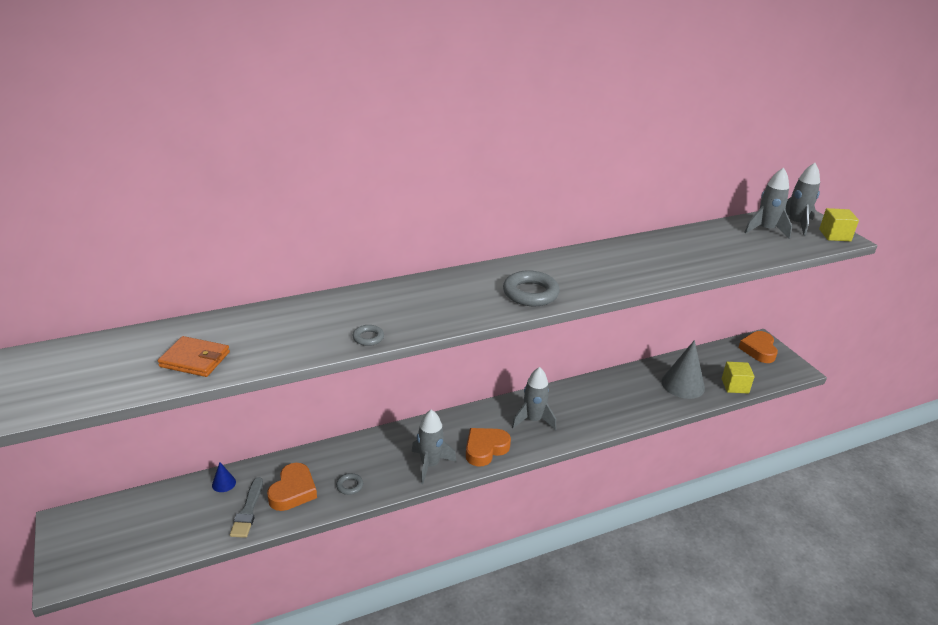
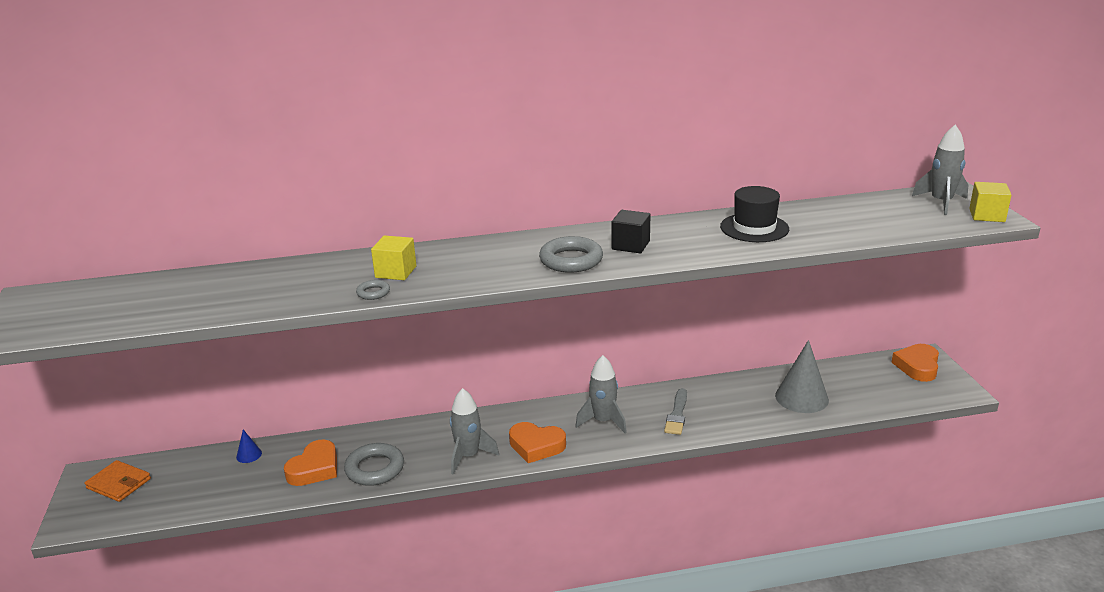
camera: 15 degrees right, 5 degrees down
(195, 359) = (194, 303): orange wallet -> orange wallet (119, 483)
(248, 511) = (263, 482): grey brush -> grey brush (677, 414)
(349, 486) = (375, 469): grey ring -> grey ring, size x2.00
(485, 449) = (536, 446): orange heart -> orange heart turned 135 degrees counterclockwise
(573, 275) = (630, 245): none -> black cube
(666, 253) = (754, 228): none -> black hat
(735, 386) = (869, 403): yellow cube -> yellow cube (396, 272)
(765, 230) = (896, 208): grey rocket -> none

